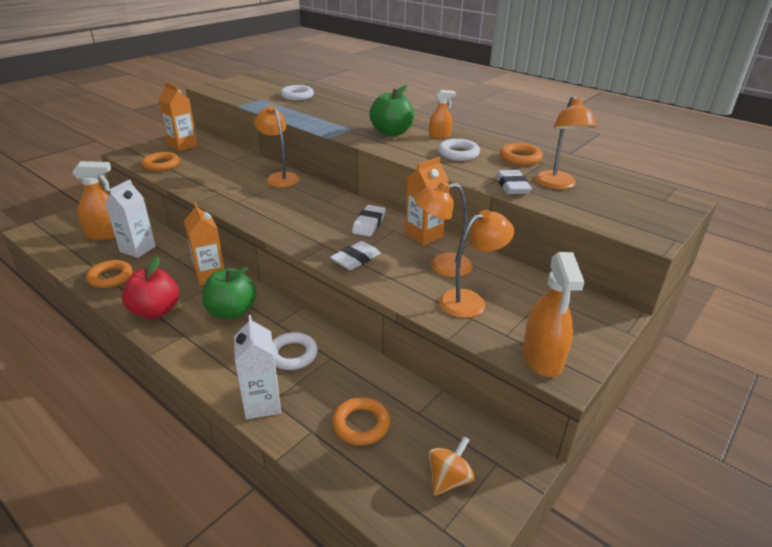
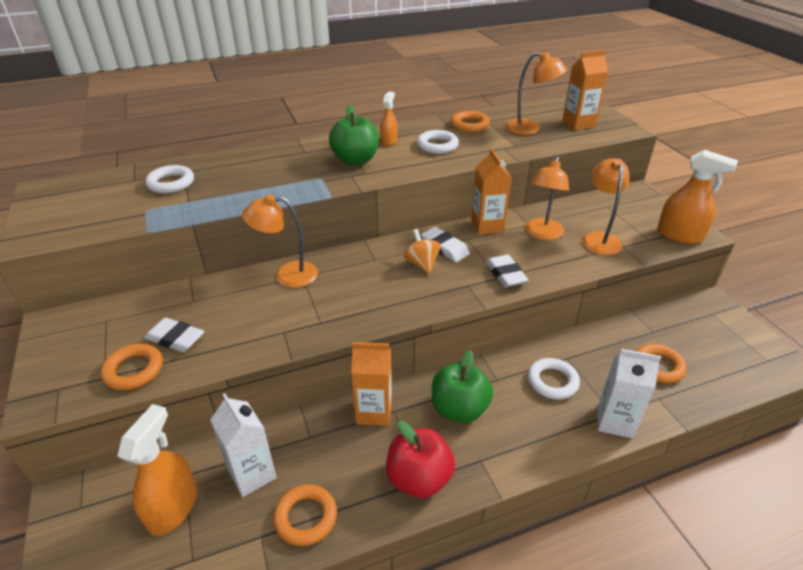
camera: 60 degrees left, 5 degrees up
(183, 146) = (88, 336): orange carton -> orange carton (578, 124)
(449, 479) = (723, 341): orange spinning top -> orange spinning top (422, 264)
(512, 186) = (520, 145): white eraser -> white eraser (175, 339)

